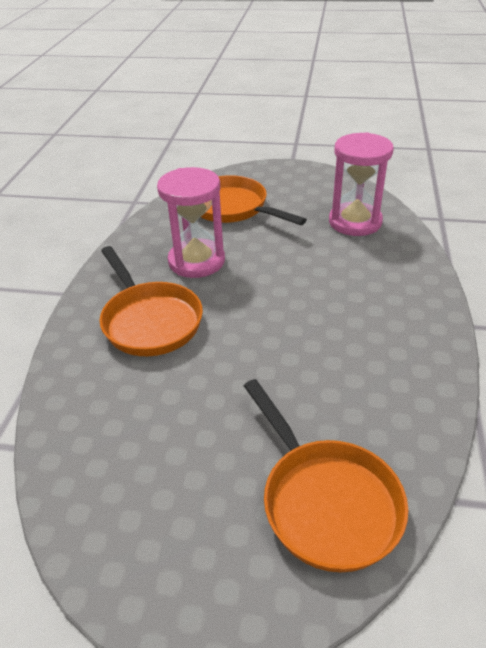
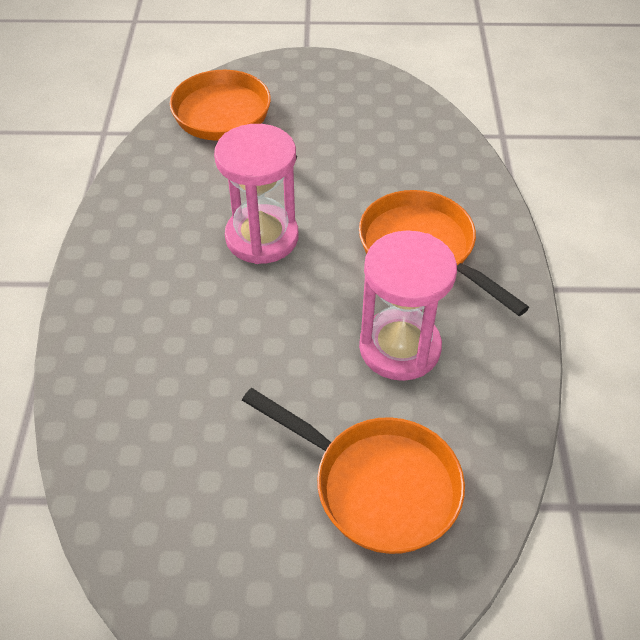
camera: 170 degrees right, 10 degrees up
(355, 222) = (160, 461): pink hourglass -> pink hourglass (262, 237)

